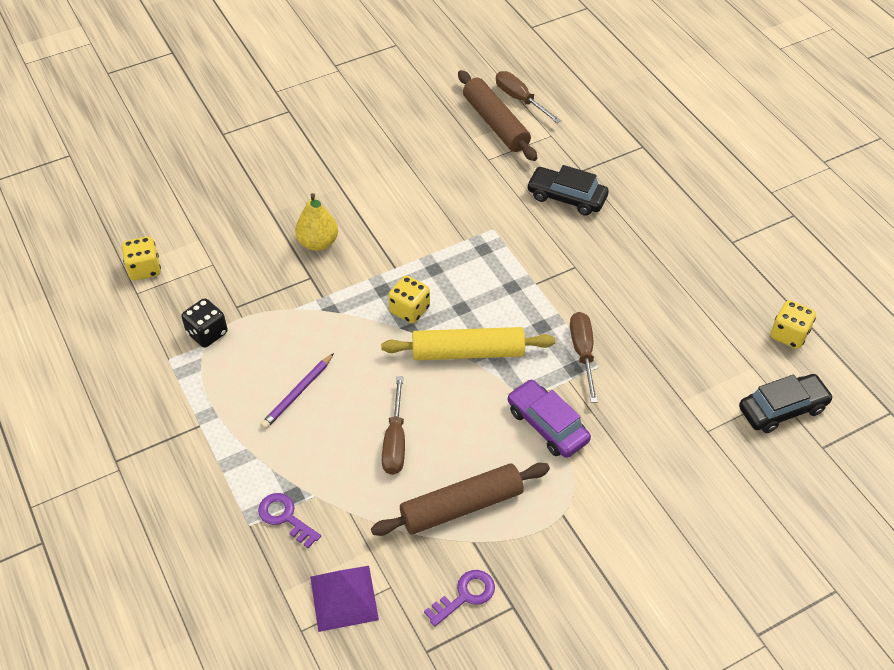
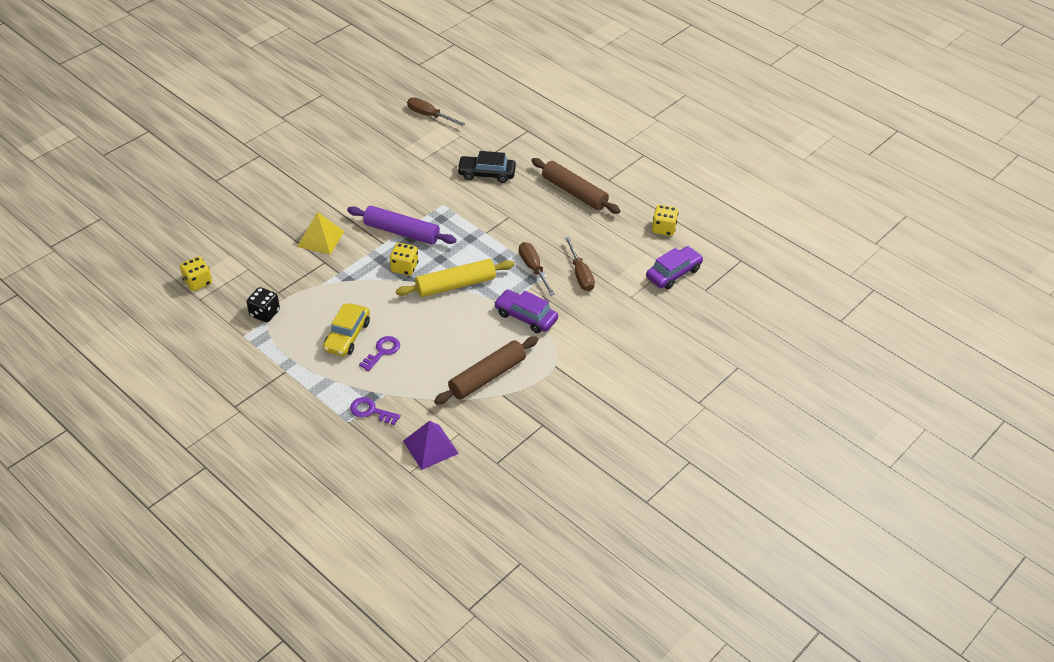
camera: 20 degrees left, 5 degrees down
(297, 393) = (347, 336): purple pencil -> yellow car
(318, 243) = (320, 239): yellow pear -> yellow pyramid
(395, 441) = (427, 349): brown screwdriver -> brown screwdriver (580, 274)
(425, 257) = (402, 232): none -> purple rolling pin
(465, 595) = (509, 426): purple key -> purple key (382, 351)
(496, 123) = (418, 135): brown rolling pin -> brown rolling pin (574, 192)
(782, 409) = (673, 273): black car -> purple car

